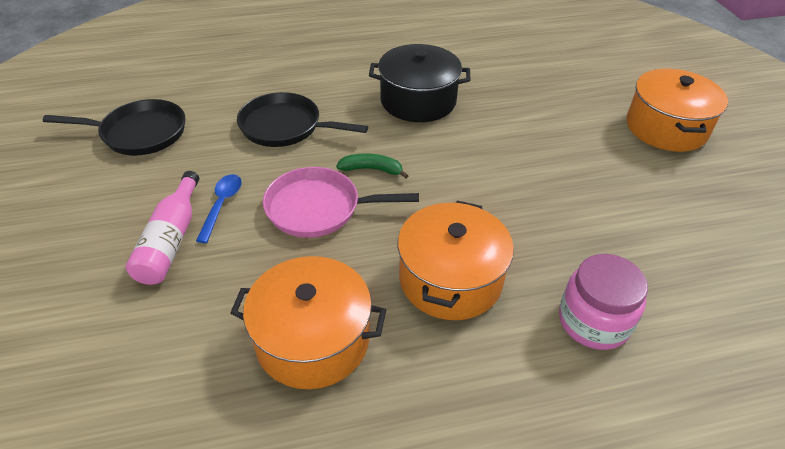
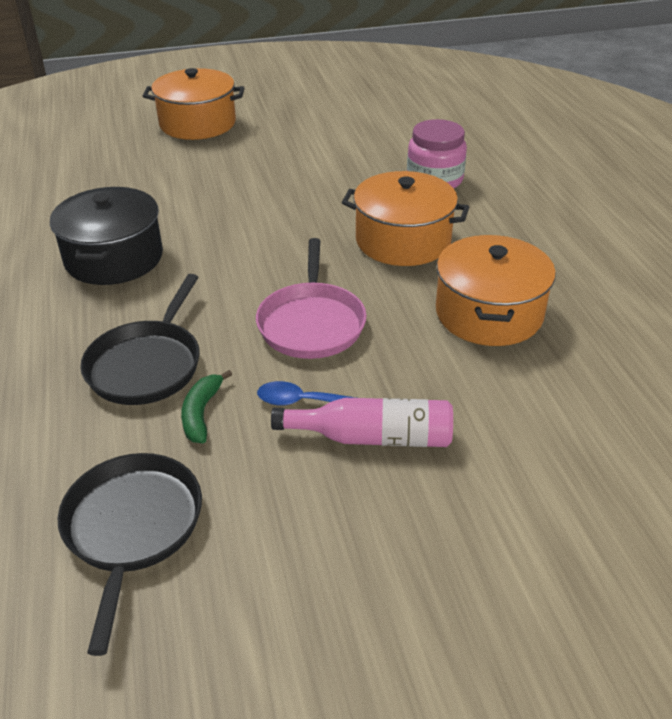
camera: 90 degrees left, 5 degrees down
(372, 169) = (245, 288): green banana -> green banana (201, 413)

